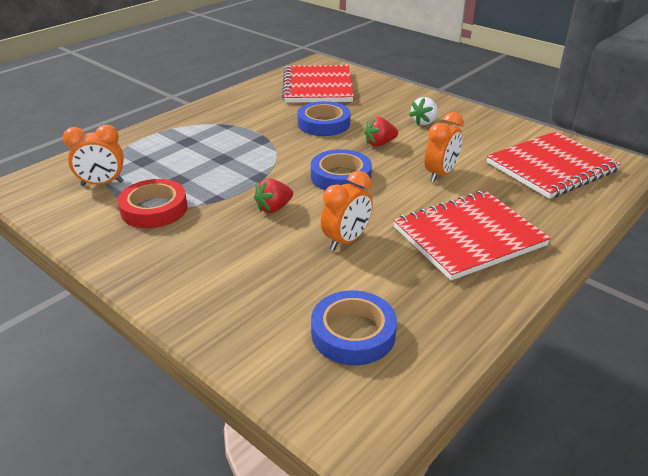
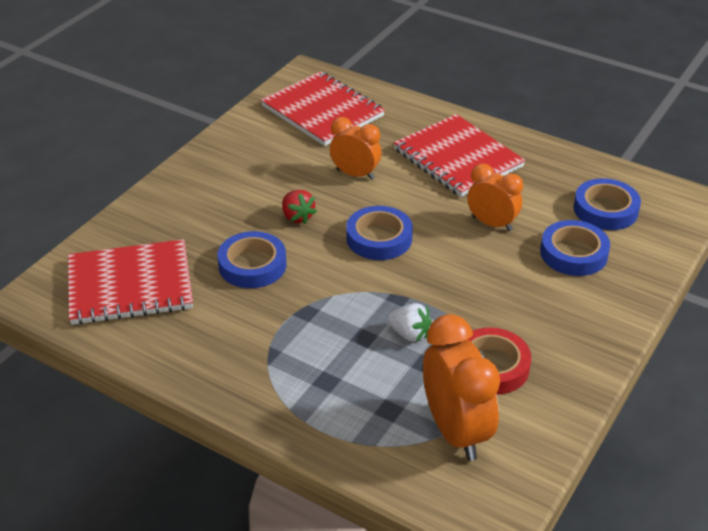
camera: 100 degrees left, 5 degrees up
(102, 184) = (456, 431): orange clock -> orange clock, size x1.57
(274, 208) = (456, 276): red strawberry -> none
(280, 287) = (573, 253): none -> blue tape
(424, 122) = (235, 187): white strawberry -> white strawberry (409, 334)

